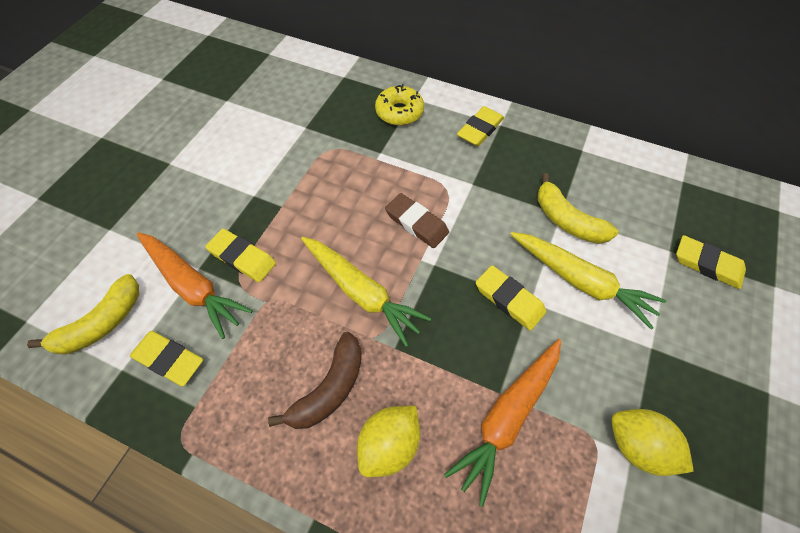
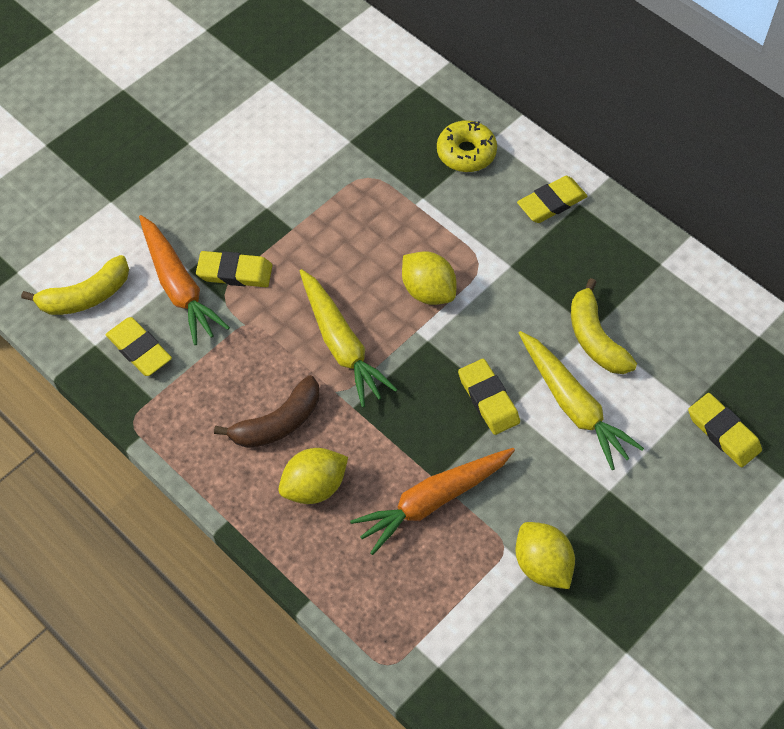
camera: 20 degrees right, 0 degrees up
(242, 258) = (235, 272): yellow eraser -> yellow eraser turned 45 degrees counterclockwise
(416, 223) = (428, 291): brown eraser -> yellow lemon

